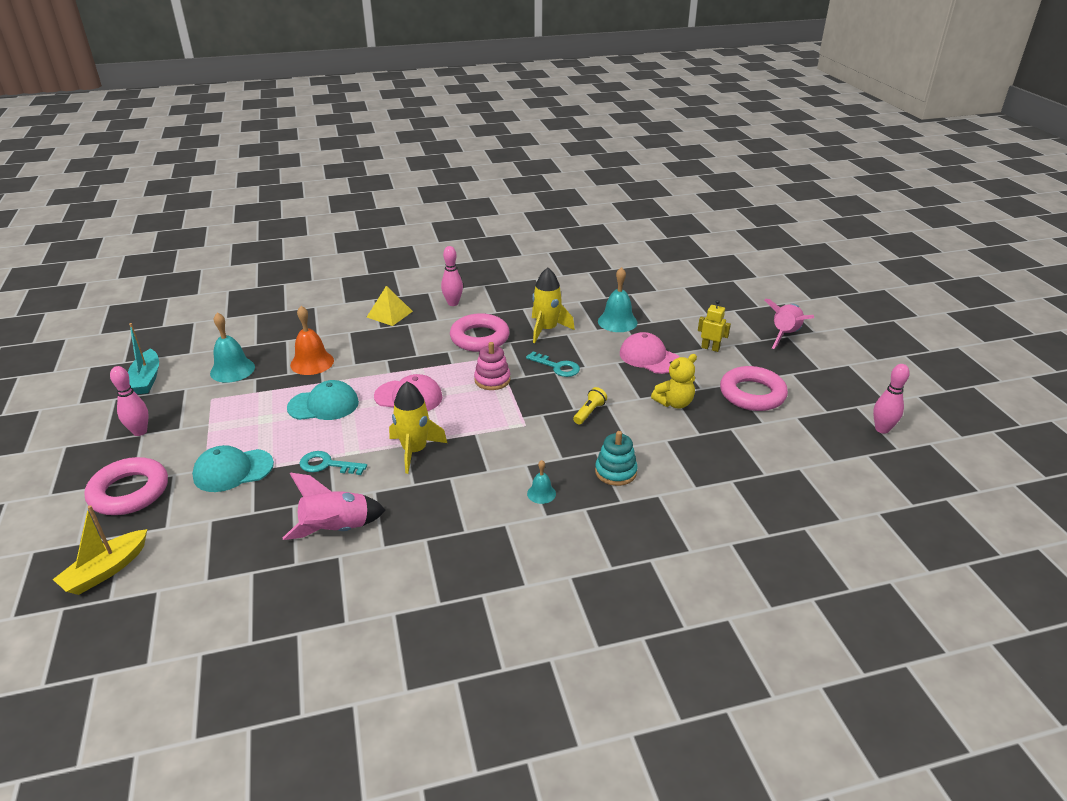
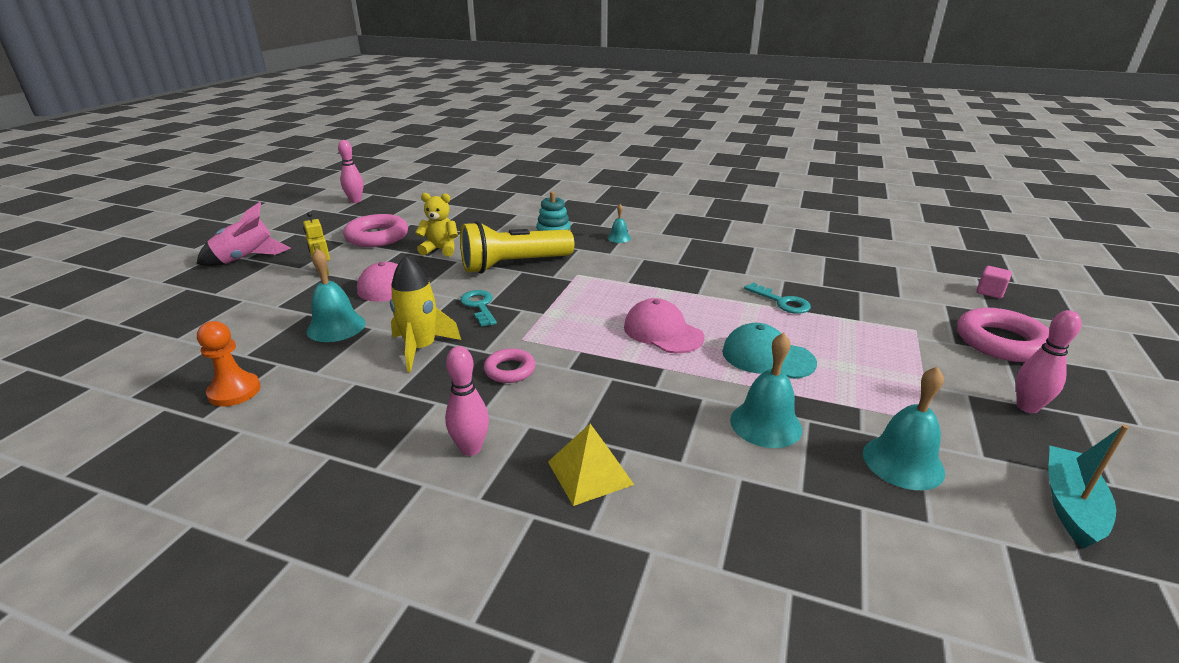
camera: 145 degrees left, 5 degrees down
(106, 570) = (990, 292): yellow boat -> pink cube
(233, 470) = (883, 326): turquoise cap -> none
(312, 362) = (765, 424): orange bell -> turquoise bell
(336, 529) = (787, 262): pink rocket -> none
(415, 451) = (692, 287): yellow rocket -> none
(479, 338) = (510, 370): pink ring -> pink ring, size x0.57
(492, 380) = (558, 317): pink stacking toy -> none
(589, 412) = (514, 265): yellow flashlight -> yellow flashlight, size x2.46
(598, 282) = (234, 391): none -> orange pawn

